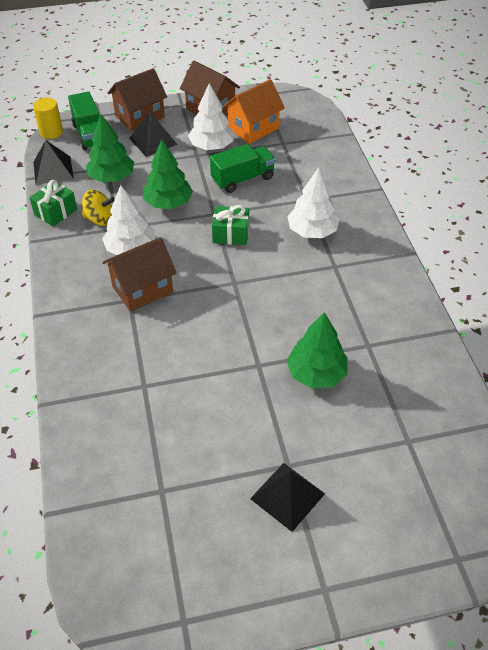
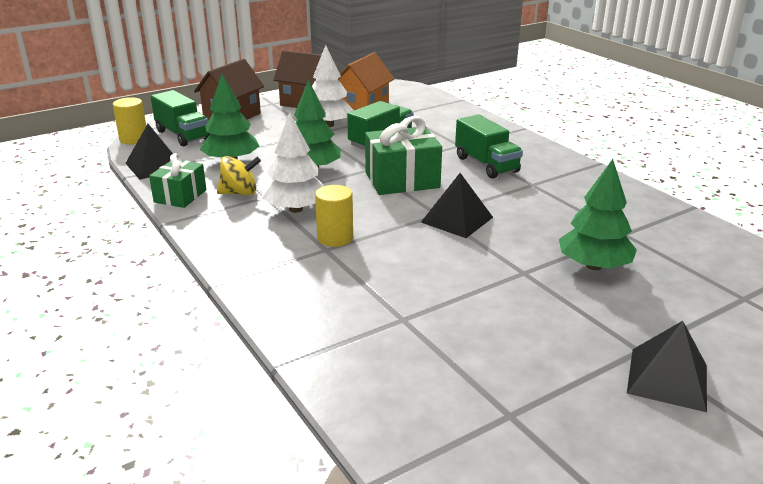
camera: 20 degrees left, 20 degrees down
(142, 289) = (335, 238): brown house -> yellow cylinder
(153, 141) = (260, 130): black pyramid -> black pyramid (457, 219)
(231, 234) = (402, 180): green gift -> green gift, size x1.58
(312, 231) = (486, 164): white tree -> green truck

